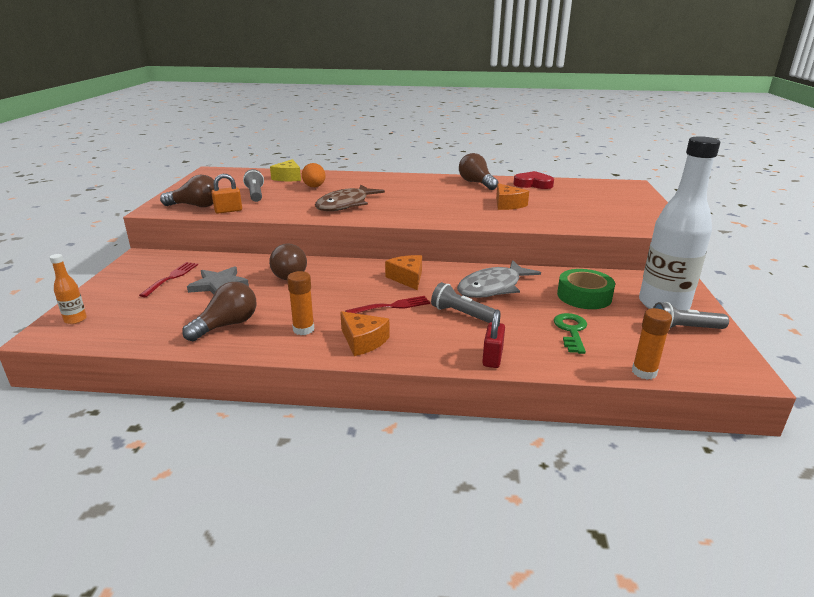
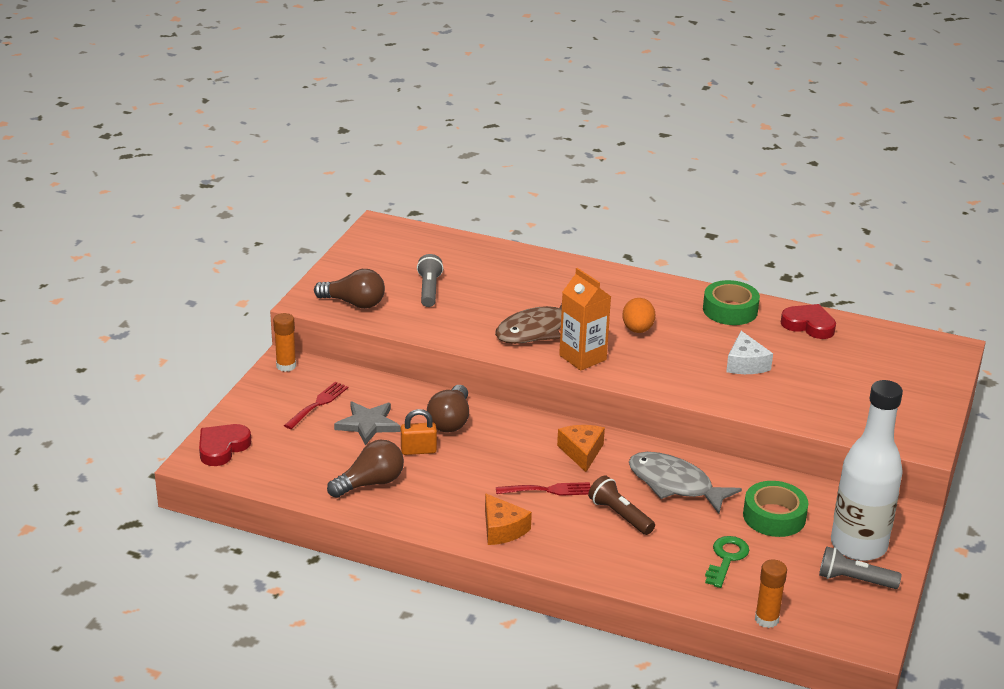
camera: 15 degrees right, 5 degrees up
(75, 320) = (222, 448): orange bottle -> red heart
(228, 211) = (391, 319): orange padlock -> orange padlock (418, 450)
(288, 177) = (478, 257): yellow cheese -> none
(303, 329) = (446, 503): orange glue stick -> orange glue stick (286, 366)
(314, 187) = (507, 285): orange egg -> orange egg (637, 330)
(388, 214) = (582, 357): none -> orange carton
(462, 314) = (620, 515): grey flashlight -> brown flashlight
(476, 183) = (730, 310): brown light bulb -> green tape
(492, 358) = (624, 574): red padlock -> none
(493, 287) = (675, 484): grey fish -> grey fish turned 60 degrees clockwise
(508, 204) = (745, 364): orange cheese -> white cheese

